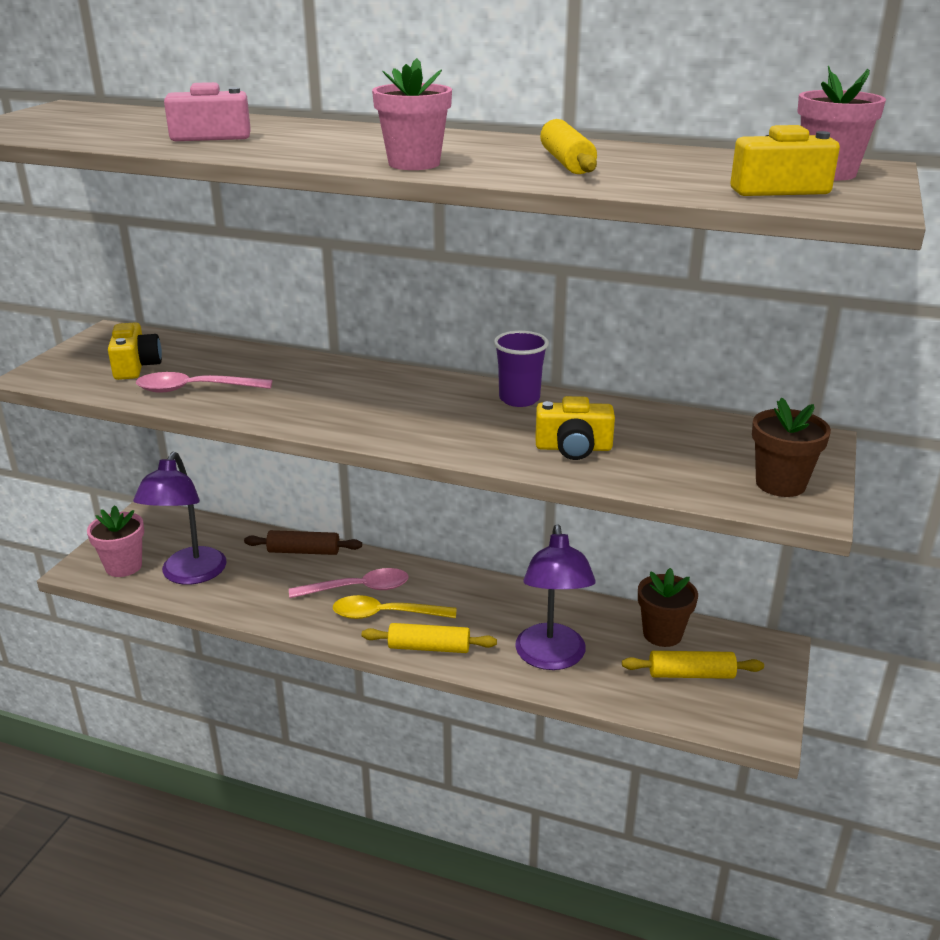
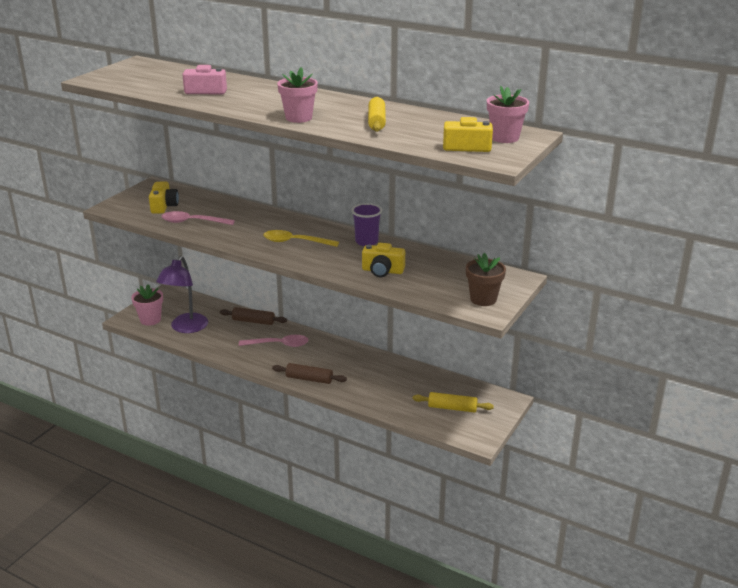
camera: 10 degrees right, 0 degrees up
(386, 614) = (290, 360): yellow spoon -> yellow spoon (295, 242)
(429, 647) = (309, 379): yellow rolling pin -> brown rolling pin
(551, 658) = (376, 391): purple lamp -> none
(662, 634) = (445, 386): brown flower pot -> none

